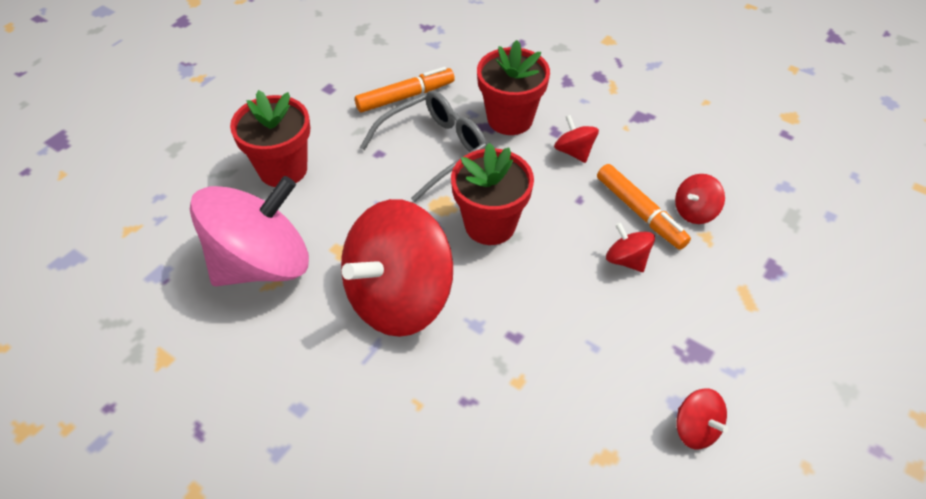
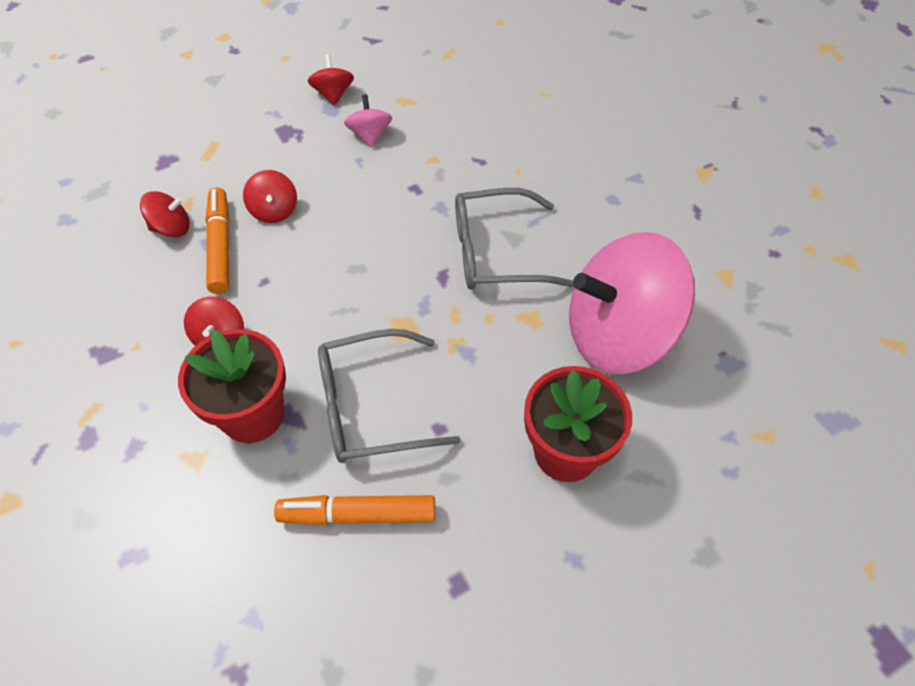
camera: 155 degrees left, 5 degrees up
(399, 297) = (495, 252): red spinning top -> grey glasses
(490, 225) = (370, 288): red flower pot -> none
(607, 385) = (370, 135): none -> pink spinning top

